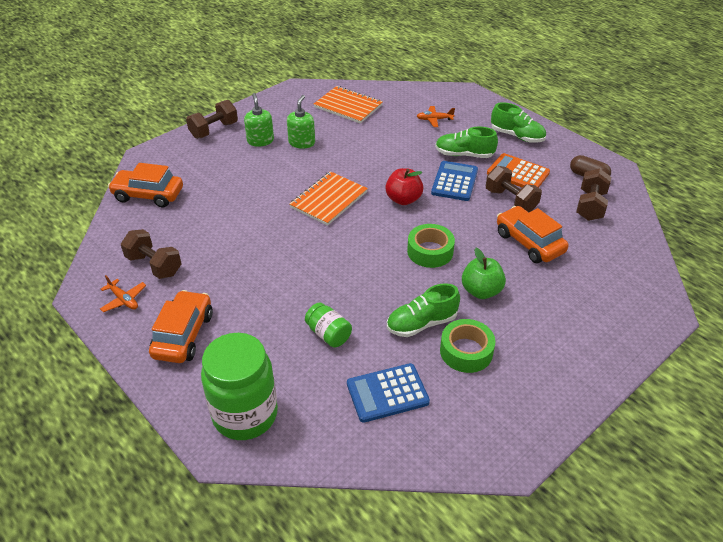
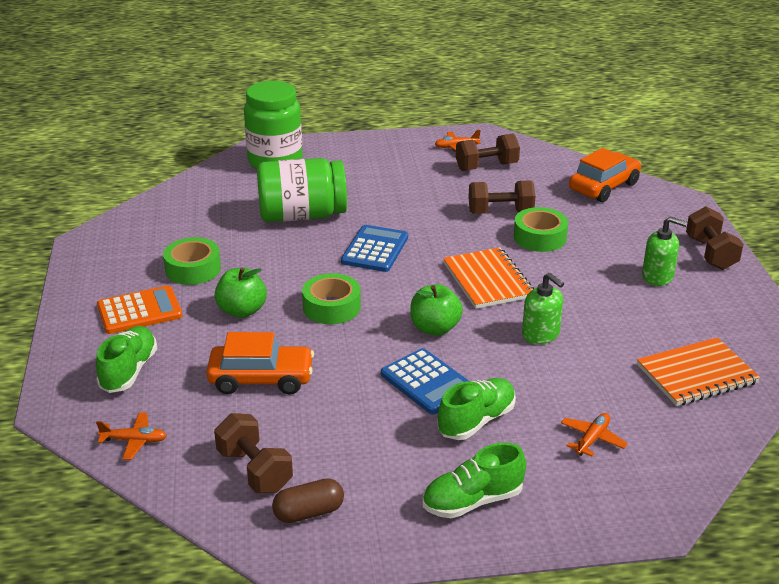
camera: 125 degrees right, 10 degrees down
(183, 335) = (384, 160): orange car -> none
(252, 198) = (540, 237): none -> green tape
(302, 142) = (627, 303): green soap dispenser -> green soap dispenser (541, 334)
(328, 334) = (302, 215): green jar -> green jar, size x2.02
(387, 393) = (210, 218): blue calculator -> blue calculator (375, 249)
(403, 199) = (435, 328): red apple -> green apple
(421, 323) = (251, 261): green shoe -> green shoe (129, 371)
(510, 200) = (343, 407): brown dumbbell -> brown dumbbell (500, 212)
(518, 173) = (387, 447): orange calculator -> orange calculator (139, 311)
(635, 261) = (134, 441): none -> orange plane

